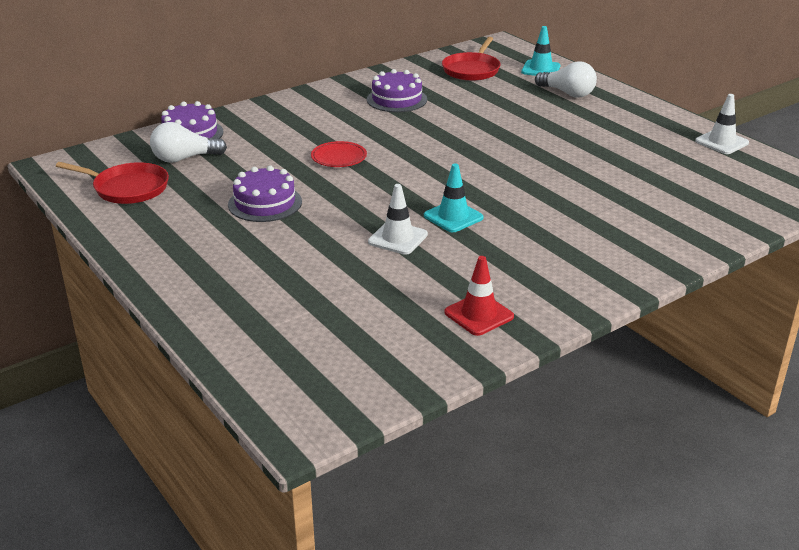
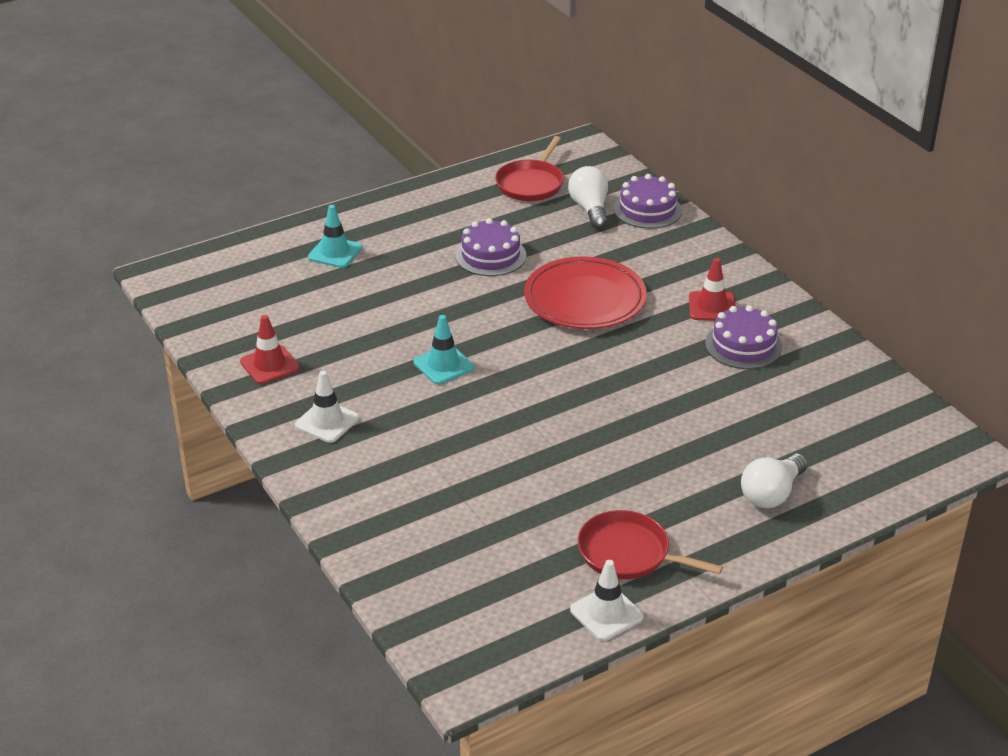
camera: 95 degrees right, 5 degrees up
(339, 157) = (585, 299): red plate -> red plate, size x2.01
(345, 109) = (712, 307): none -> red traffic cone
(397, 238) = (408, 329): white traffic cone -> white traffic cone (327, 422)
(472, 70) = (850, 415): red pan -> red pan (628, 553)
(540, 69) = (861, 480): turquoise traffic cone -> turquoise traffic cone (335, 252)

